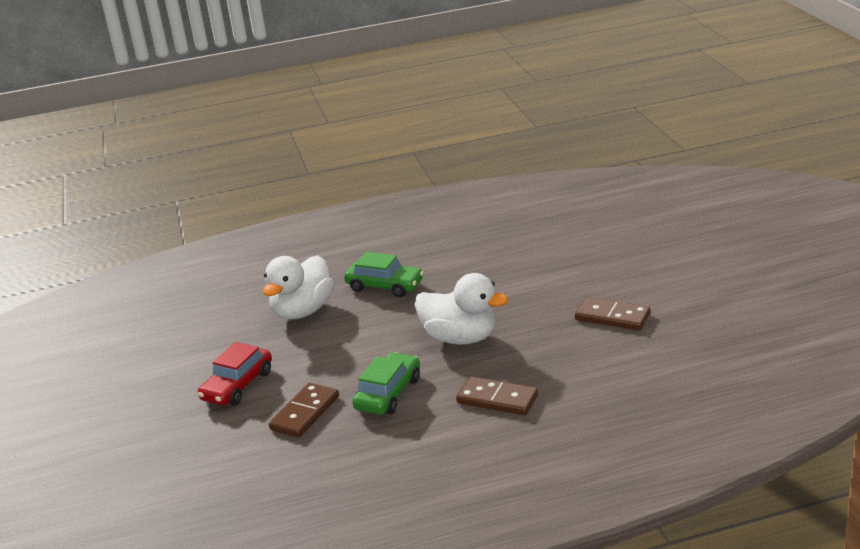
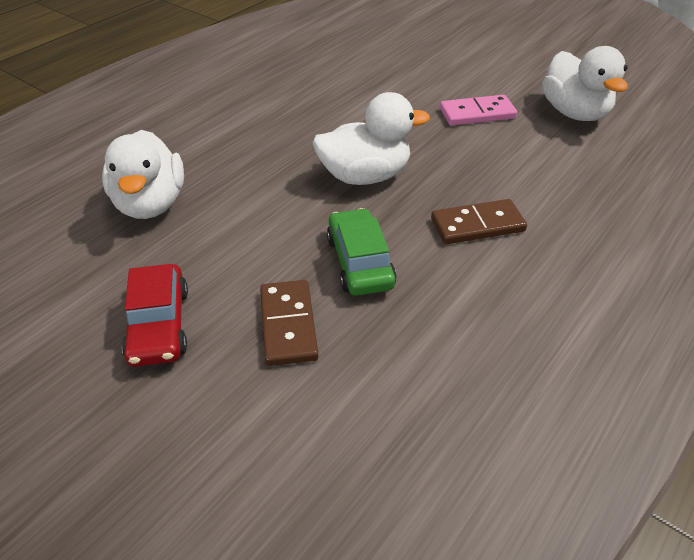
camera: 40 degrees left, 15 degrees up
(385, 286) = (220, 148): green car -> none
(612, 317) = (477, 113): brown domino -> pink domino
(701, 342) = (574, 113): none -> white duck

